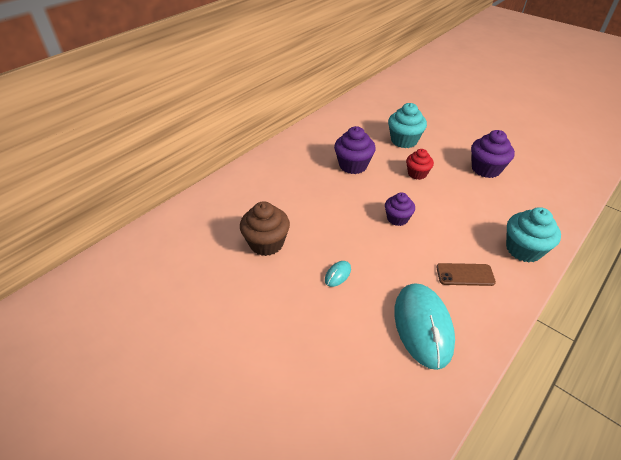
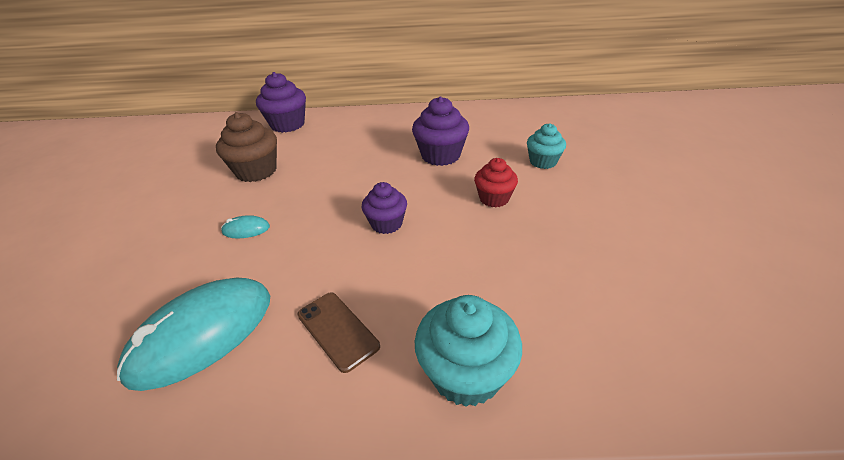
camera: 50 degrees right, 5 degrees down
(404, 140) = (543, 162): turquoise cupcake -> turquoise cupcake, size x0.65
(486, 169) = (603, 247): purple cupcake -> purple cupcake (287, 125)

